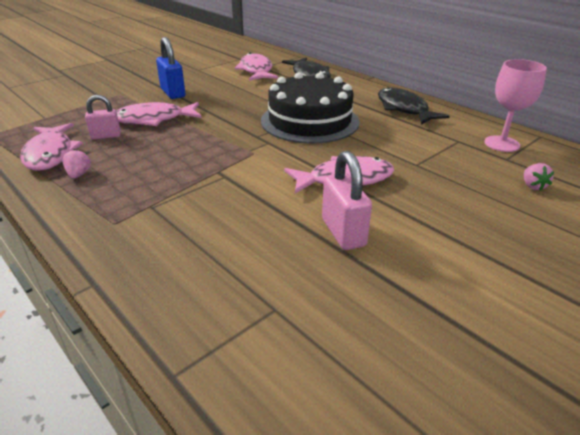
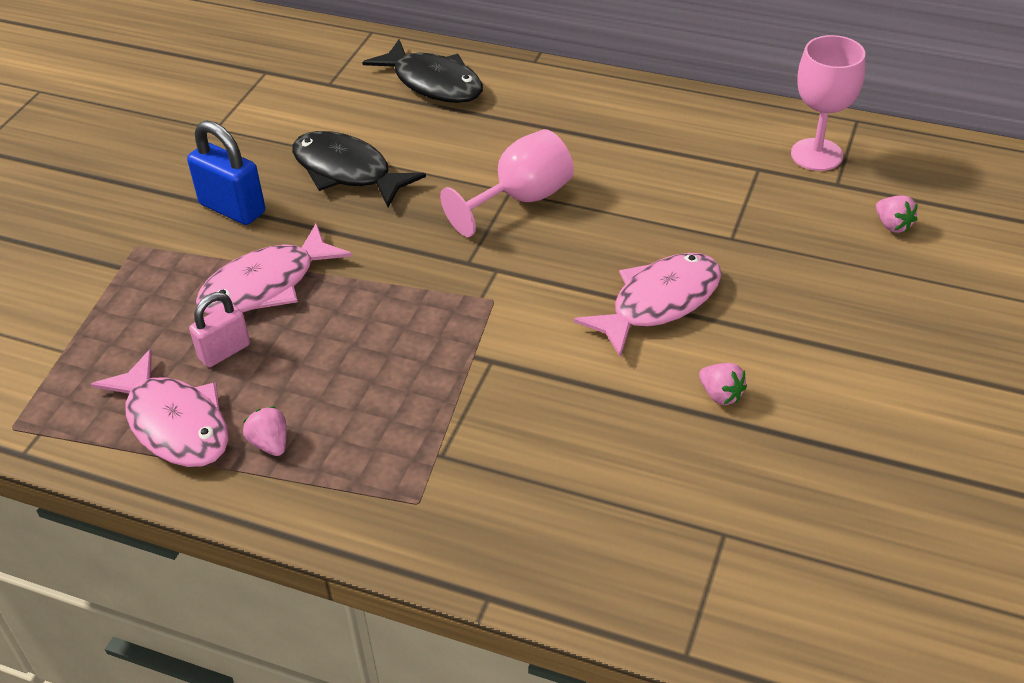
camera: 25 degrees left, 10 degrees up
(256, 71) = (327, 98): pink fish -> none
(309, 121) = (521, 199): black cake -> pink goblet
(343, 232) = (720, 395): pink padlock -> pink strawberry
(404, 109) = (641, 122): black fish -> black fish (347, 172)

